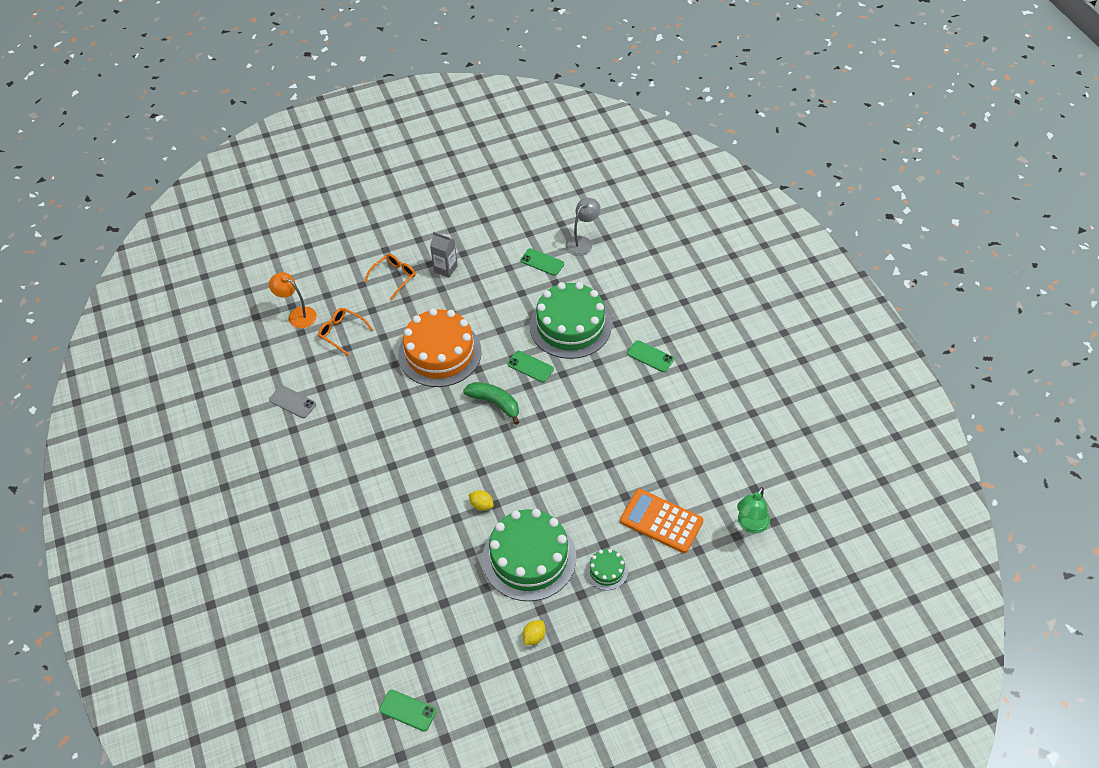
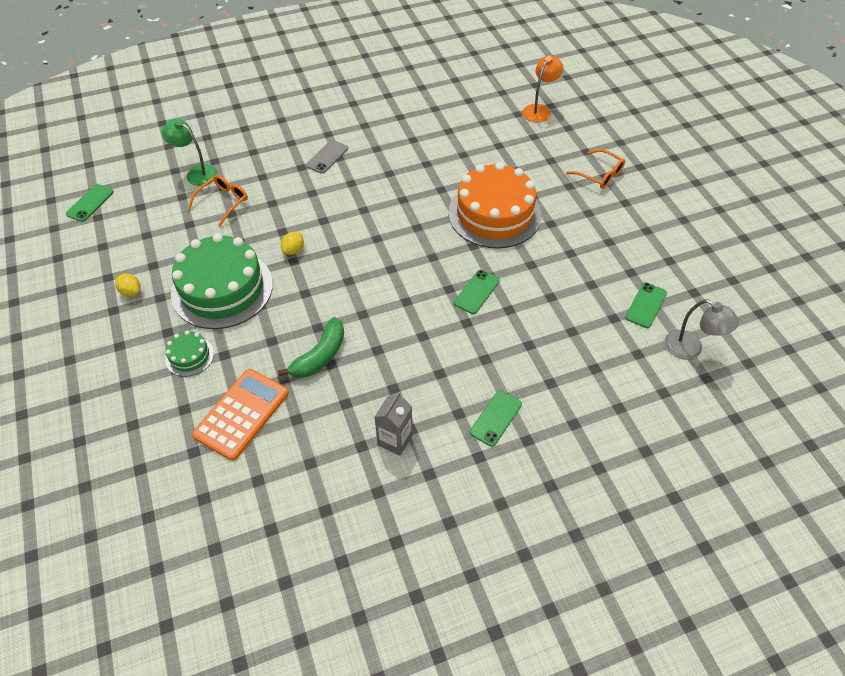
camera: 90 degrees right, 0 degrees up
(292, 402) = (431, 114): grey phone -> grey phone (327, 157)
(342, 333) = (518, 141): orange glasses -> orange glasses (223, 202)
(445, 269) = (619, 216): grey carton -> grey carton (395, 440)
(495, 403) = (424, 260): green banana -> green banana (320, 356)
(570, 326) = (542, 332): green cake -> none
(750, 525) = (215, 518): green lamp -> green lamp (196, 173)

